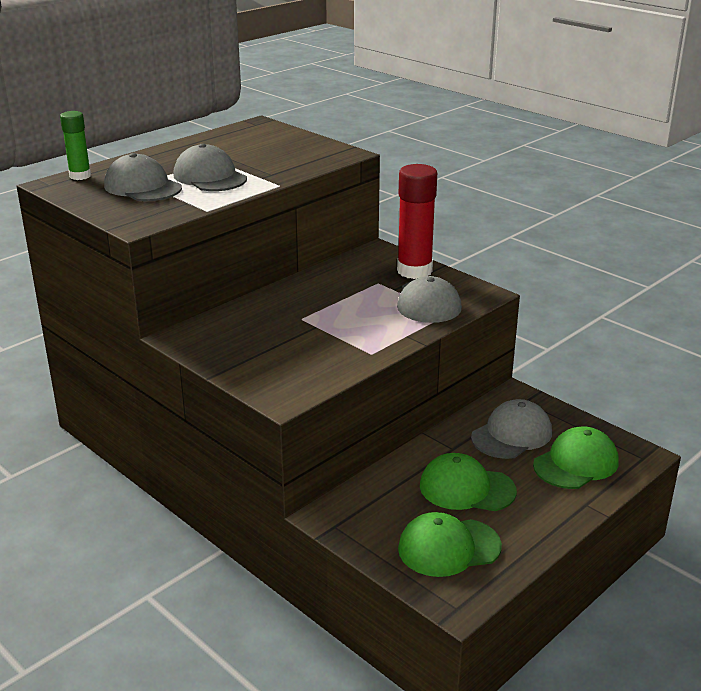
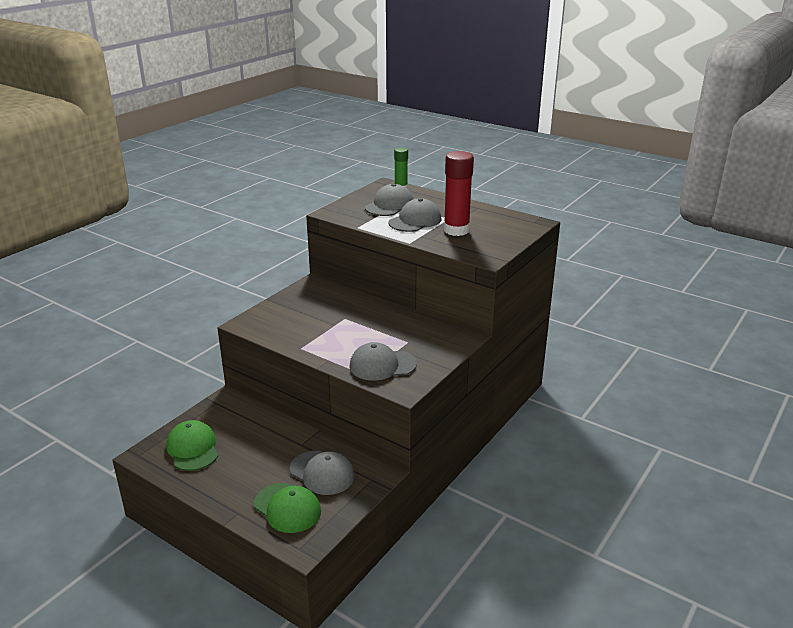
camera: 80 degrees right, 0 degrees up
(414, 271) = (433, 355): red glue stick -> red glue stick (456, 230)
(466, 488) = (254, 453): green cap -> none

